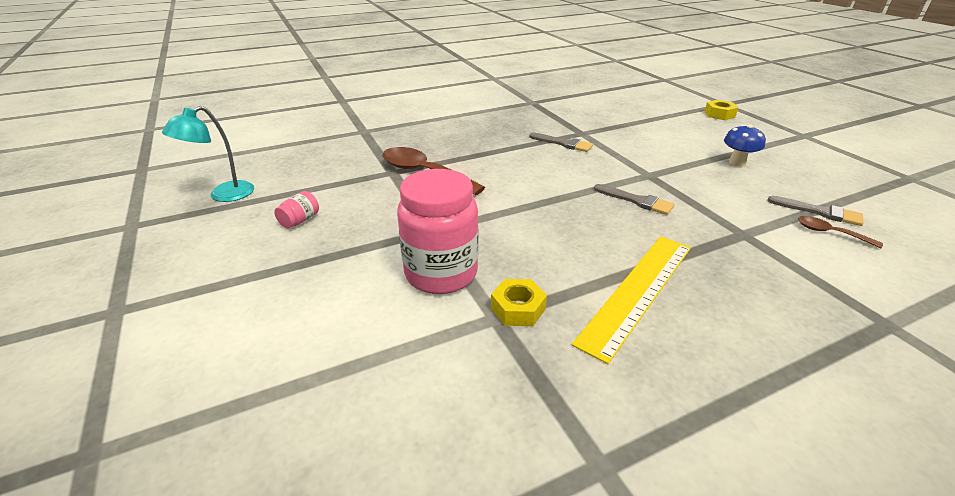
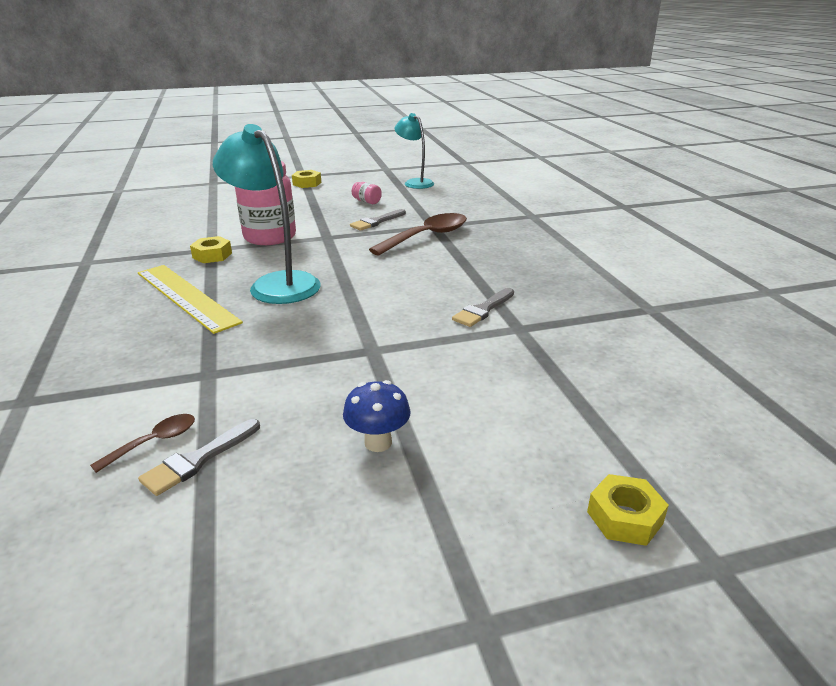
camera: 100 degrees right, 5 degrees down
(177, 293) = (307, 183): none -> yellow nut
(571, 237) = (276, 283): none -> turquoise lamp
(637, 201) = (316, 327): grey brush -> grey brush (376, 222)

